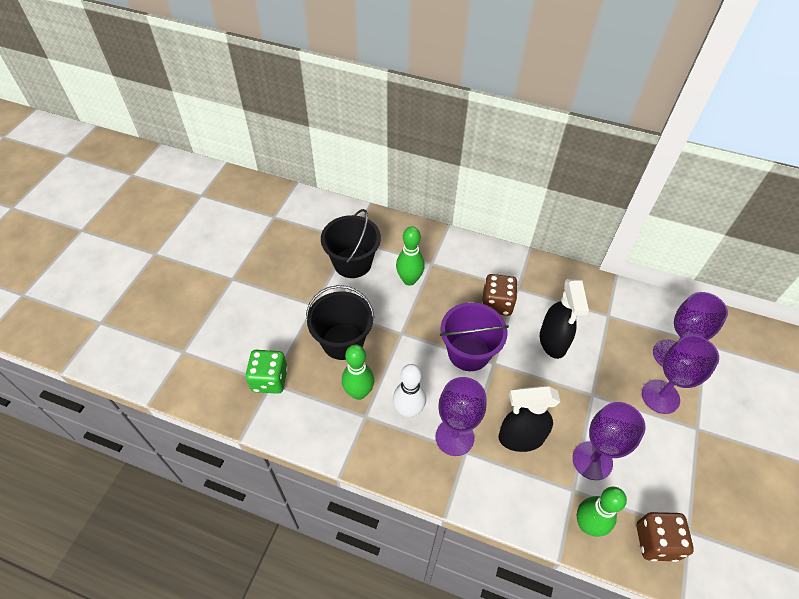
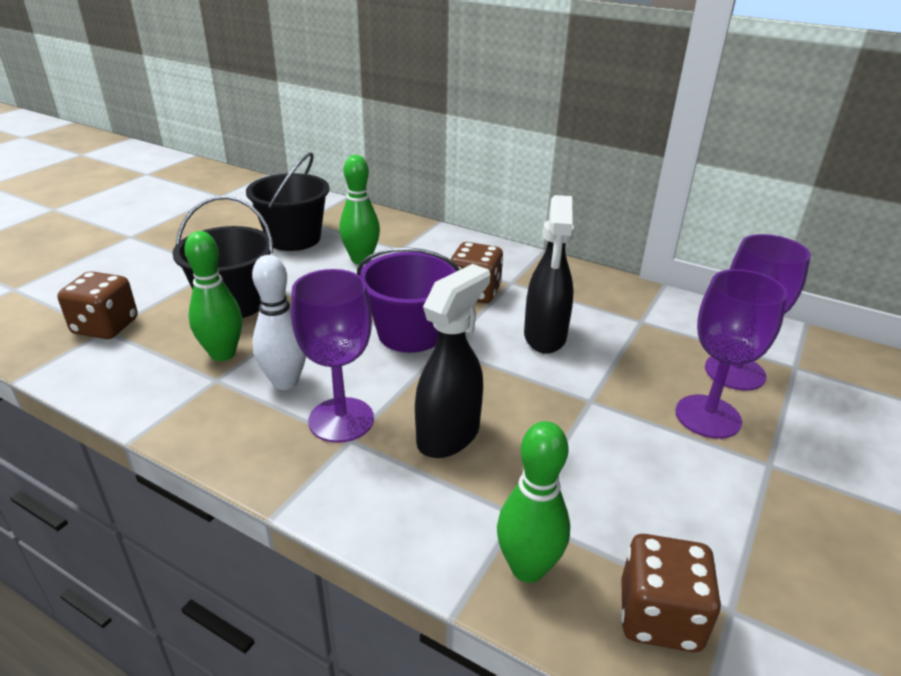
camera: 10 degrees right, 20 degrees down
(269, 380) = (105, 326): green dice -> brown dice
(520, 438) = (449, 435): black spray bottle -> black spray bottle turned 120 degrees clockwise
(592, 460) = (565, 479): purple goblet -> none

